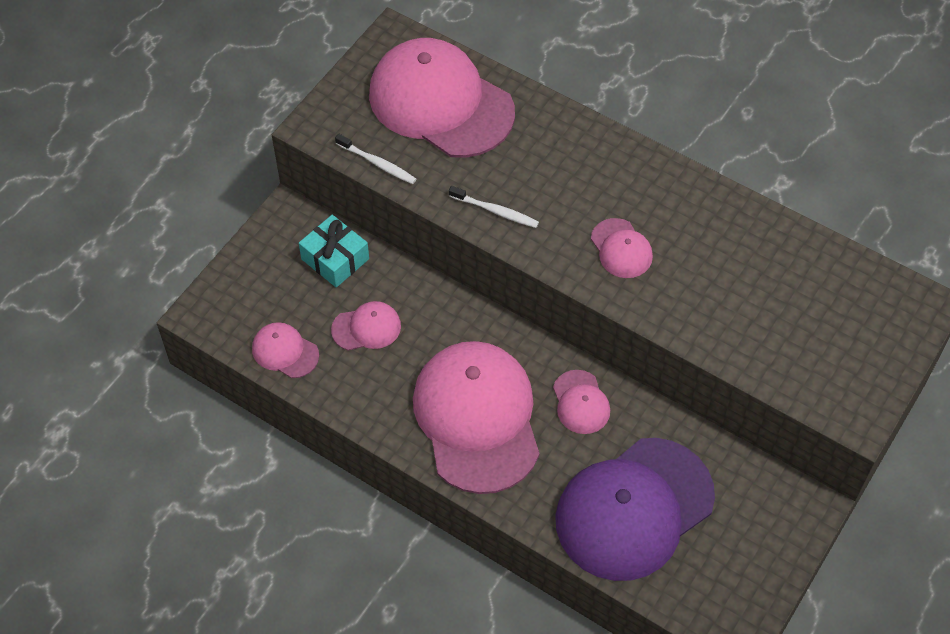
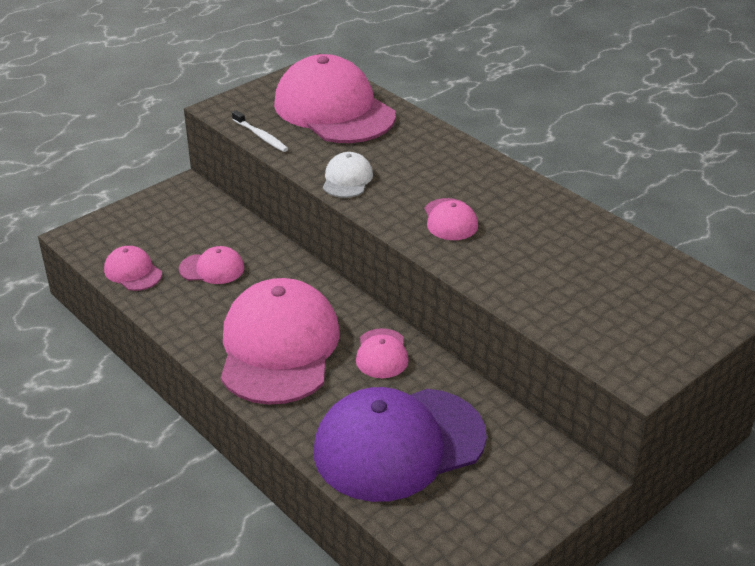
camera: 15 degrees right, 20 degrees down
(335, 259) = (209, 220): turquoise gift -> none
(495, 211) = (347, 179): white toothbrush -> white cap

